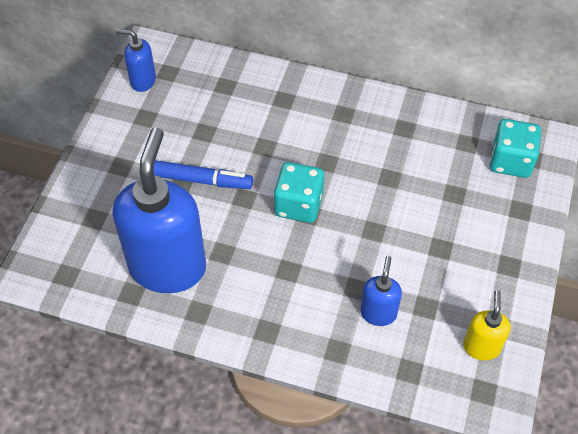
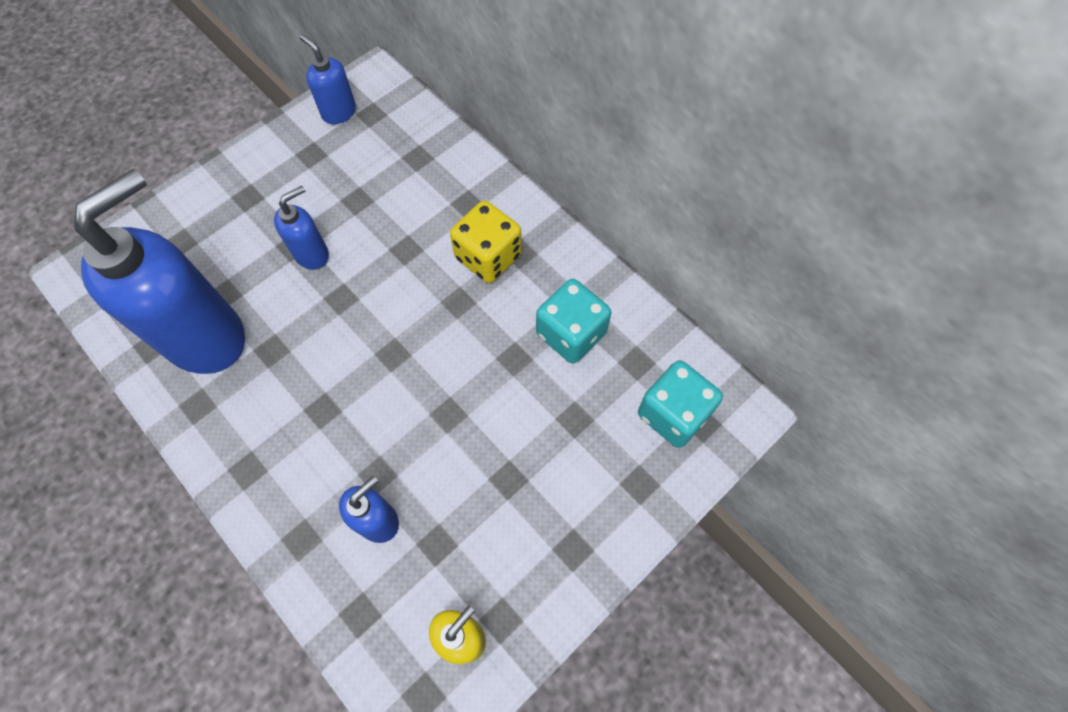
camera: 30 degrees right, 10 degrees up
(201, 180) = (312, 254): blue marker -> blue soap dispenser
(298, 205) = (390, 338): turquoise dice -> turquoise dice (571, 333)
(324, 125) = (488, 257): none -> yellow dice

